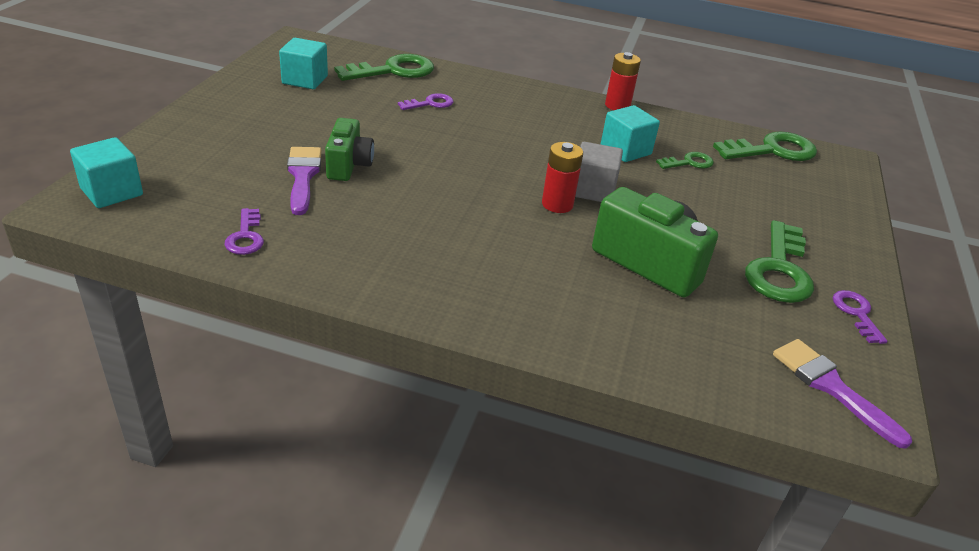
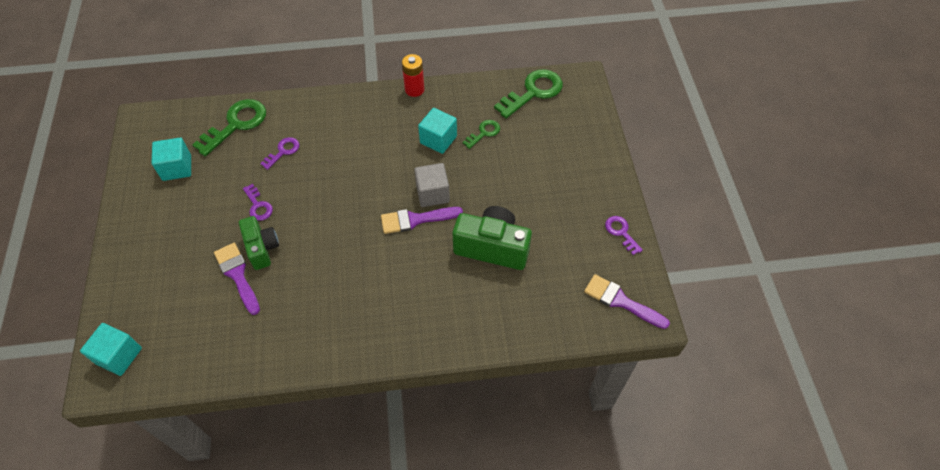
camera: 20 degrees left, 20 degrees up
(245, 236) = (234, 351): purple key -> purple key (258, 206)
(557, 204) = (416, 220): red battery -> purple brush
(779, 270) = (569, 215): green key -> none

